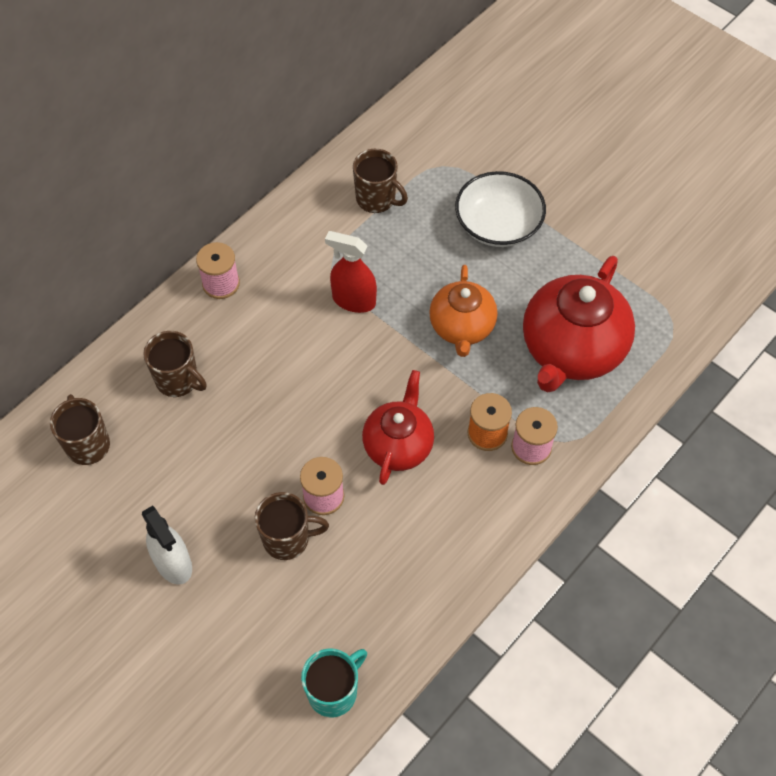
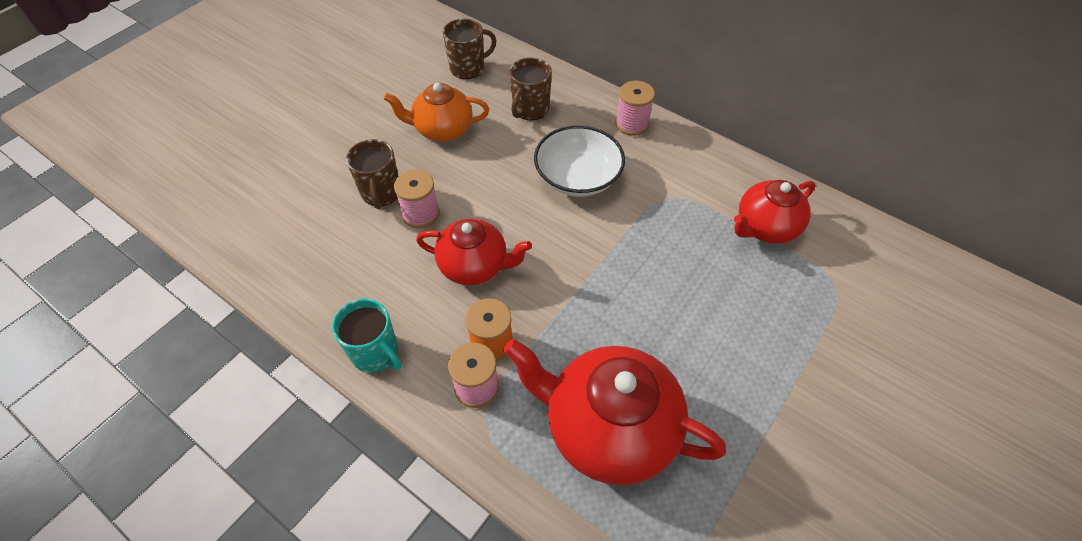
camera: 85 degrees right, 5 degrees down
(173, 563) = (365, 126): white spray bottle -> none
(334, 691) = (238, 237): turquoise mug -> turquoise mug (376, 353)
(353, 300) = (634, 218): red spray bottle -> none
(377, 199) = (765, 227): brown mug -> red teapot
(462, 328) = (619, 313): orange teapot -> orange teapot (442, 129)
(498, 224) = (768, 343): white bowl -> white bowl (578, 177)

